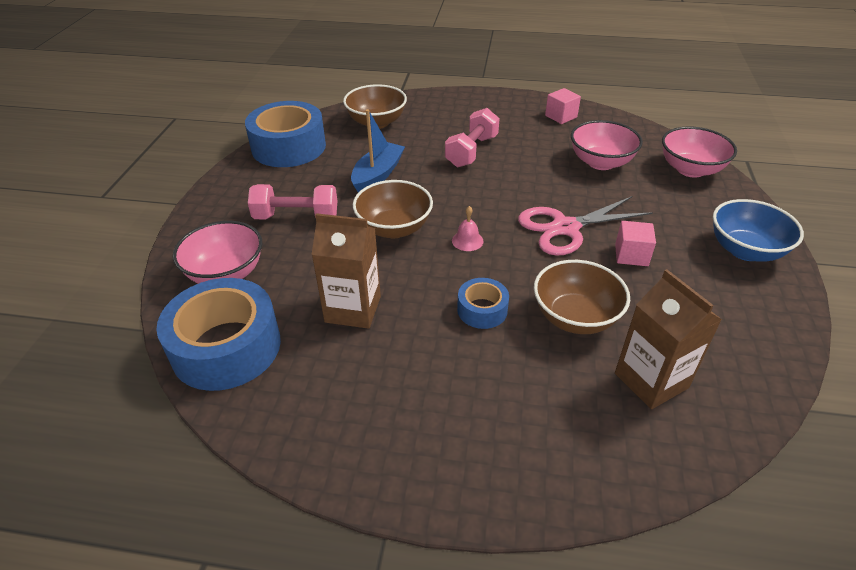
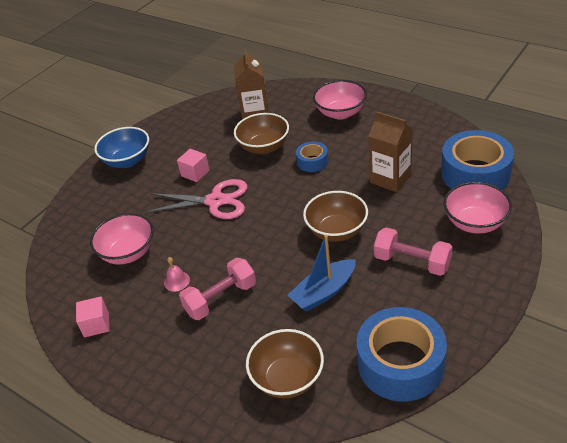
camera: 150 degrees left, 0 degrees up
(467, 241) = (290, 207): pink bell -> pink bell (176, 281)
(690, 169) = (74, 227): pink bowl -> pink bowl (340, 113)

